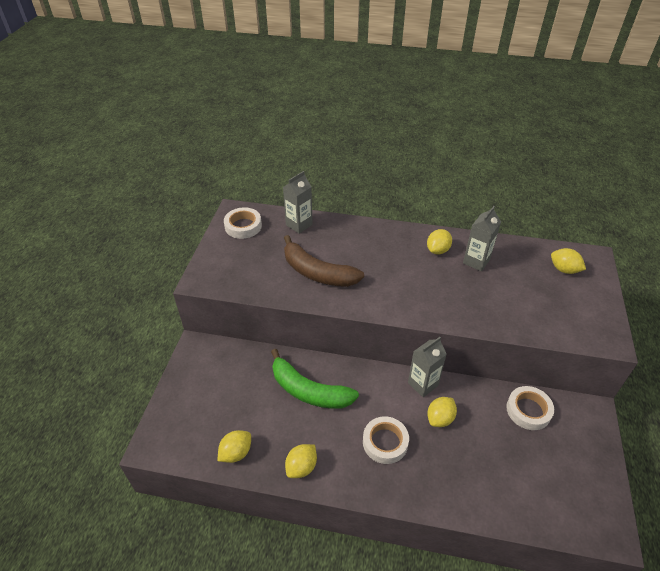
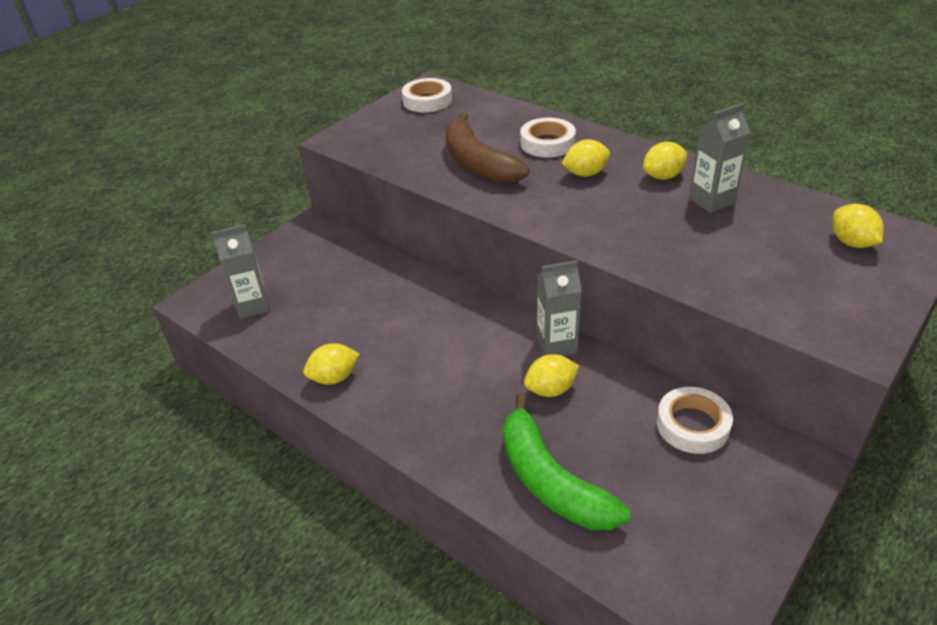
camera: 30 degrees right, 5 degrees down
(236, 453) = (274, 338): yellow lemon -> yellow lemon (585, 173)
(299, 225) = (495, 112): grey carton -> grey carton (253, 306)
(309, 391) = (403, 305): green banana -> green banana (551, 480)
(385, 442) = (456, 389): white tape -> white tape (547, 143)

